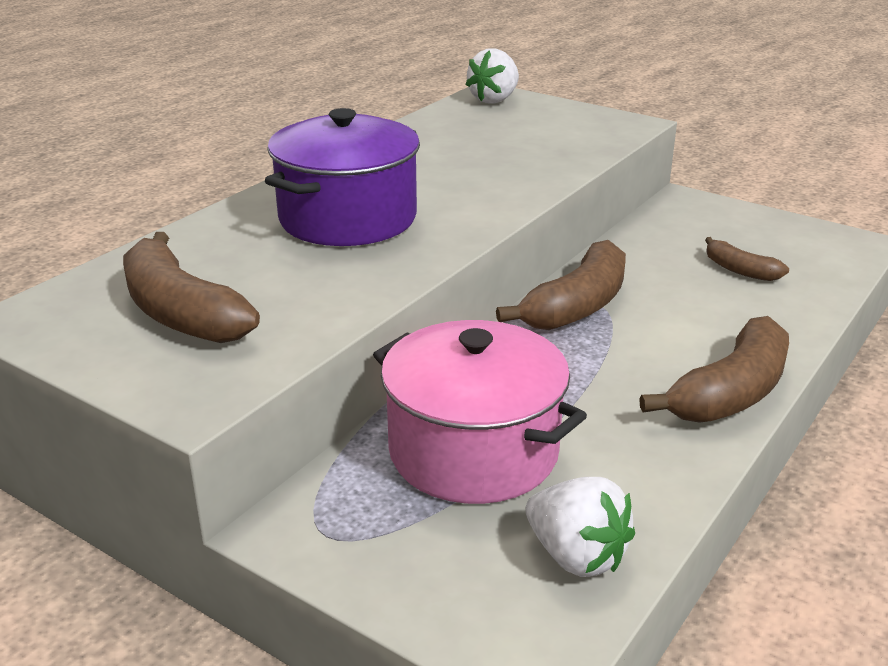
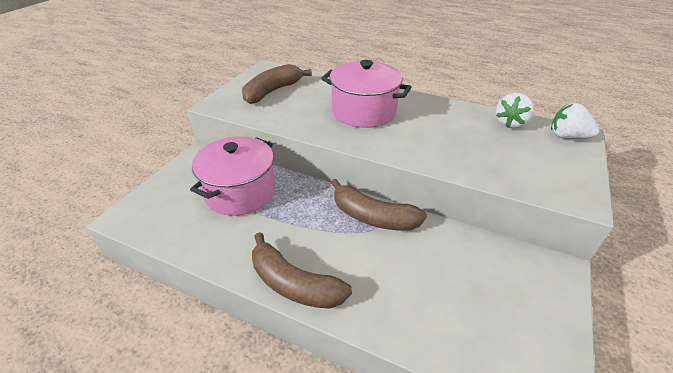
camera: 80 degrees right, 10 degrees up
(347, 218) = (364, 111): purple pot -> pink pot
(576, 556) = (171, 225): white strawberry -> white strawberry (510, 123)
(739, 270) = (454, 298): brown banana -> none

